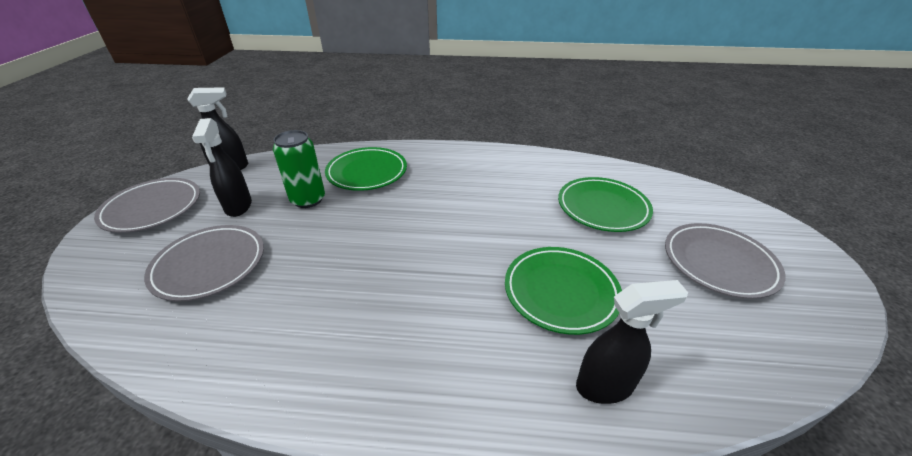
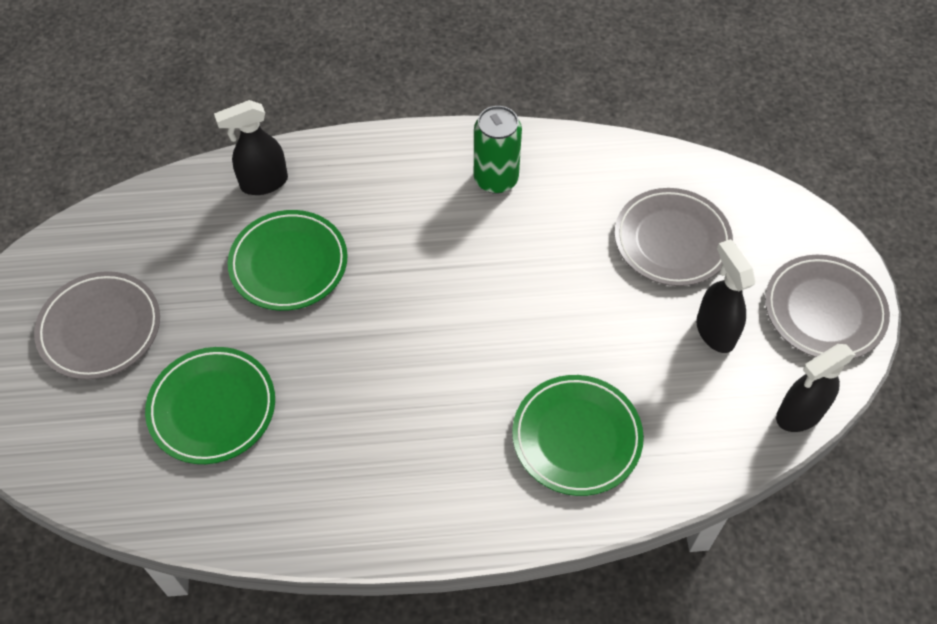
camera: 170 degrees right, 20 degrees up
(308, 199) = (630, 360): green can -> green can (496, 179)

